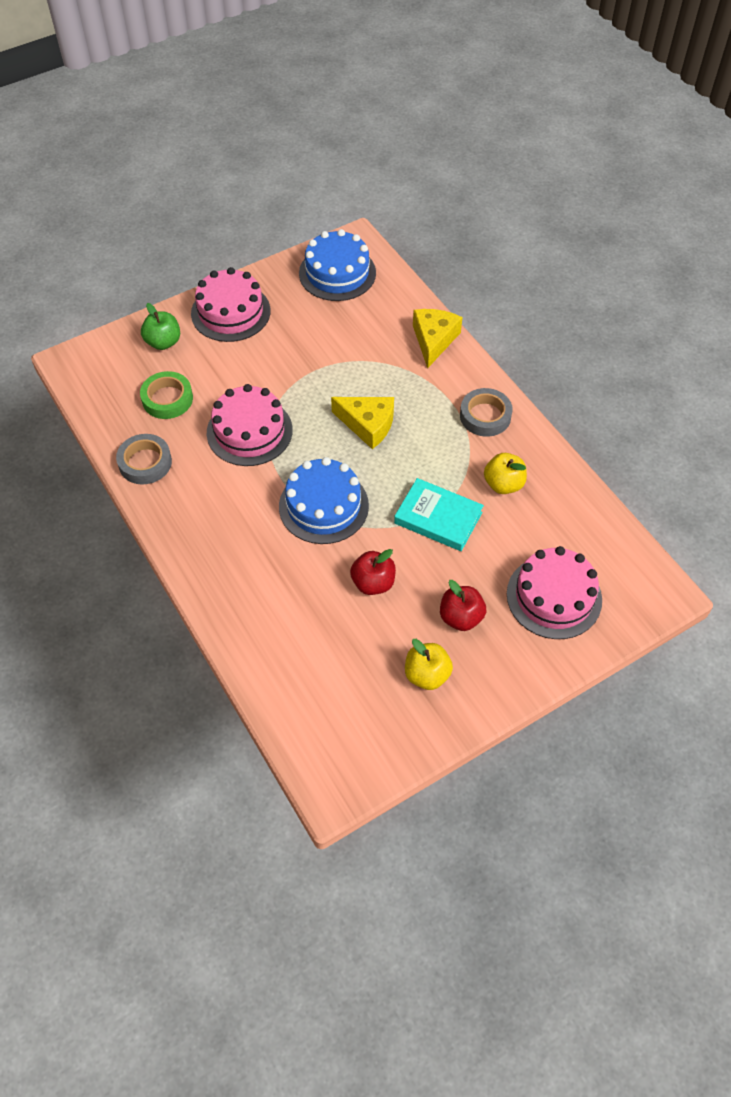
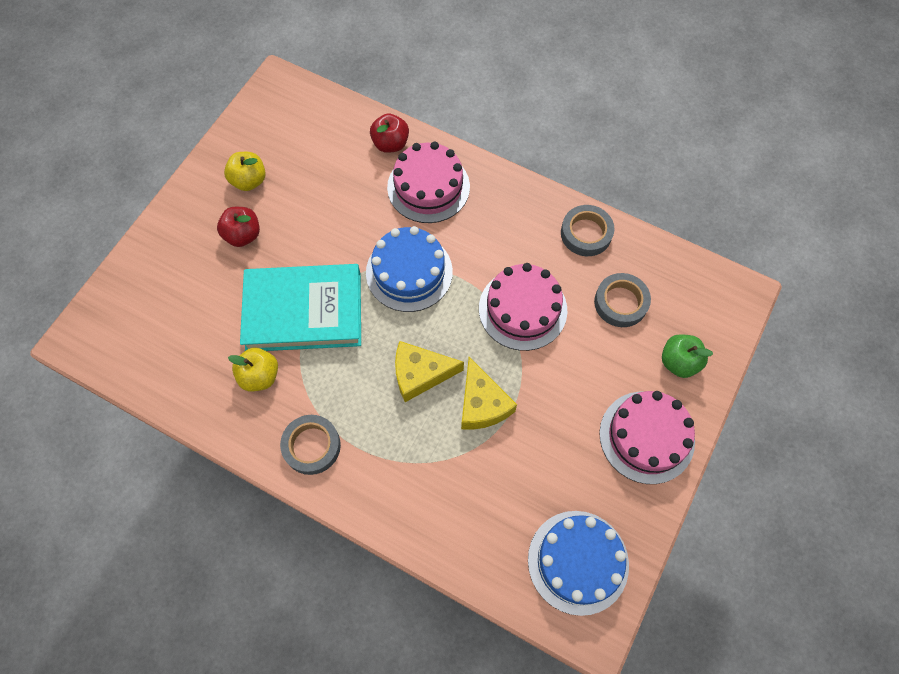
camera: 150 degrees right, 10 degrees up
(167, 399) = (620, 303): green tape -> grey tape
(373, 583) = (328, 228): red apple -> red apple (390, 143)
(434, 340) = (414, 520): yellow cheese -> yellow cheese (482, 404)
(438, 518) = (304, 311): turquoise book -> turquoise book, size x1.58
(554, 596) = (172, 289): pink cake -> pink cake (428, 187)

